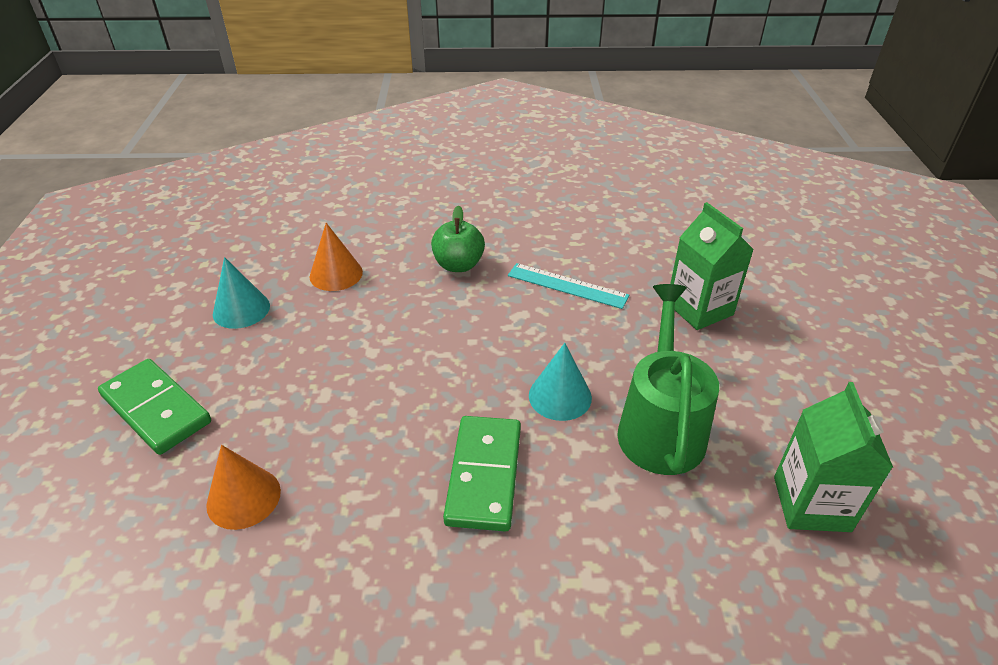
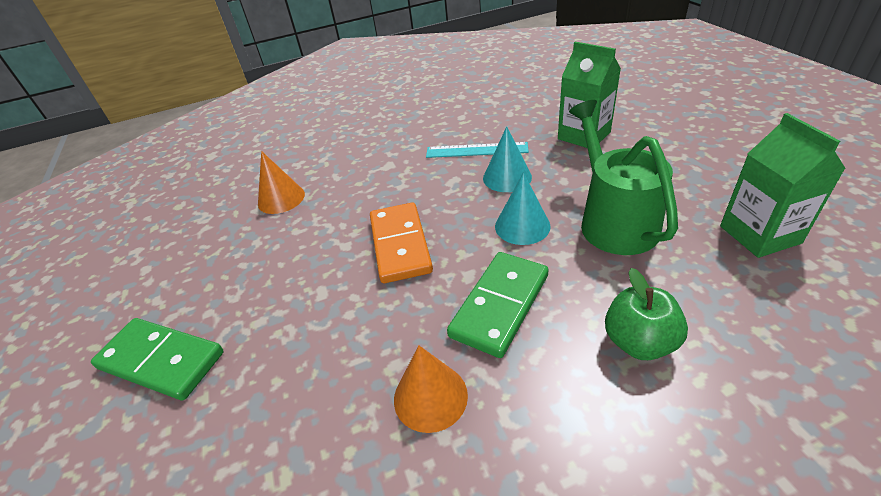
camera: 15 degrees left, 0 degrees up
(241, 309) = (207, 251): turquoise cone -> turquoise cone (507, 177)
(243, 498) = (290, 407): orange cone -> orange cone (430, 396)
(424, 371) = (400, 245): none -> orange domino
(458, 265) = (382, 162): green apple -> green apple (639, 342)
(484, 475) = (500, 305): green domino -> green domino turned 45 degrees clockwise

